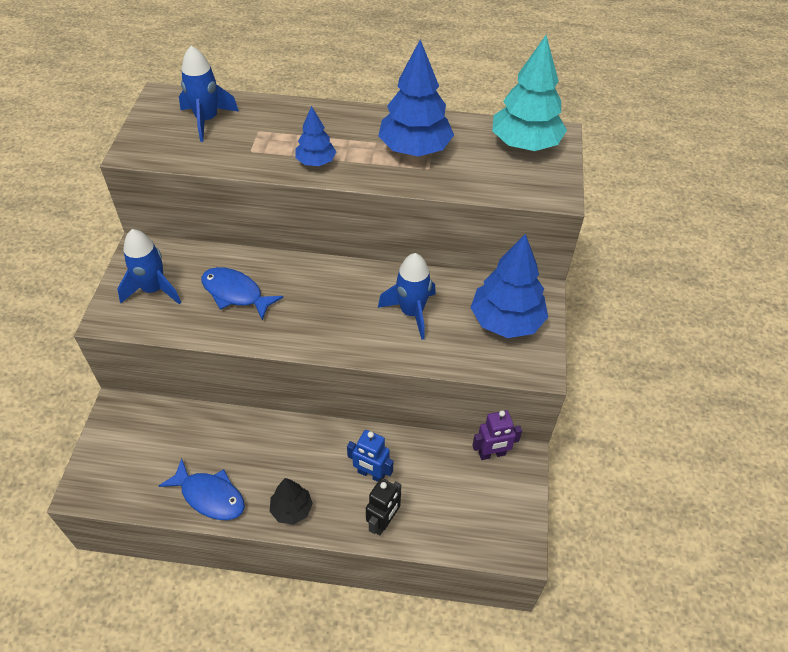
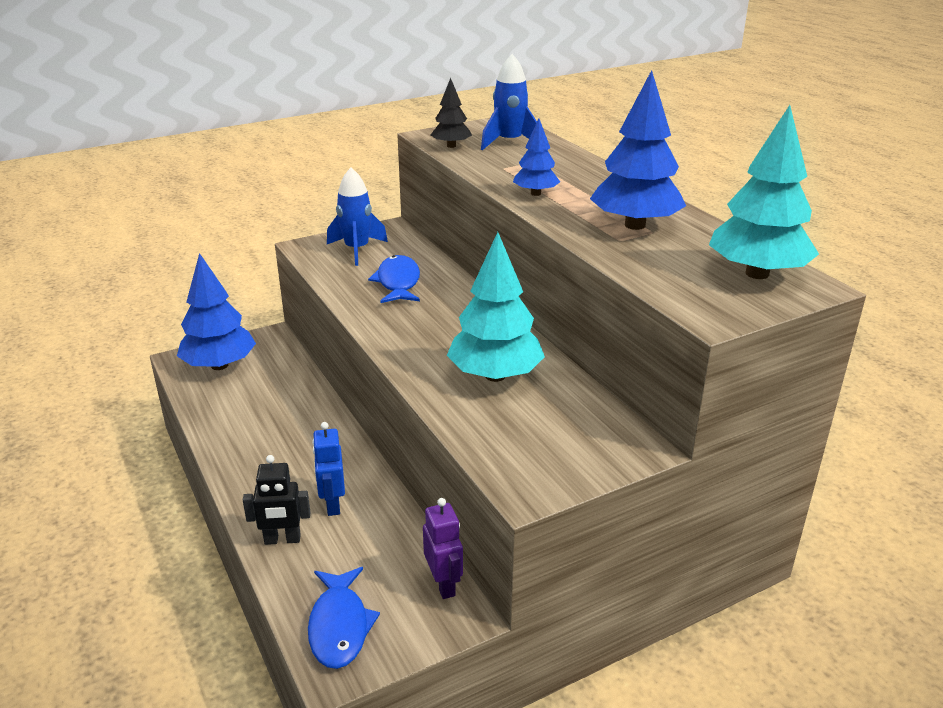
camera: 55 degrees right, 20 degrees down
(210, 496) = (225, 421): blue fish -> blue fish (339, 626)
(291, 509) = (249, 473): black tree -> black tree (451, 146)
(411, 312) = (495, 375): blue rocket -> turquoise tree
(492, 454) = (444, 584): purple robot -> purple robot turned 150 degrees counterclockwise
(506, 321) = (565, 440): blue tree -> blue tree (220, 365)

